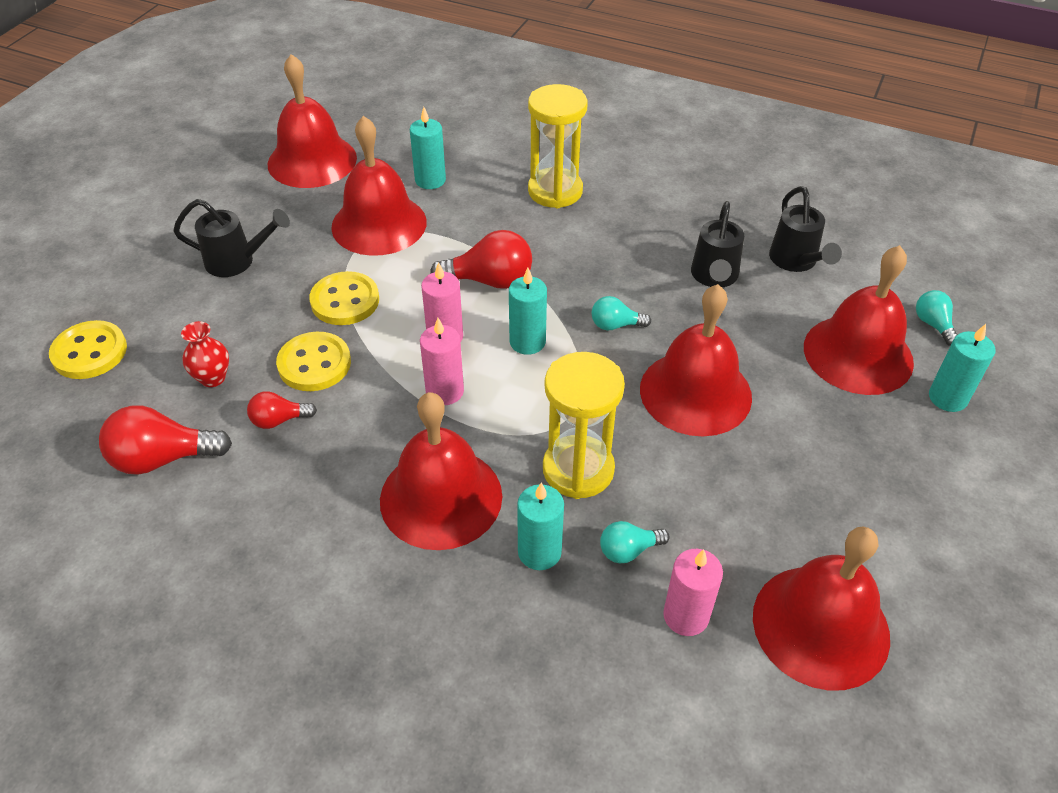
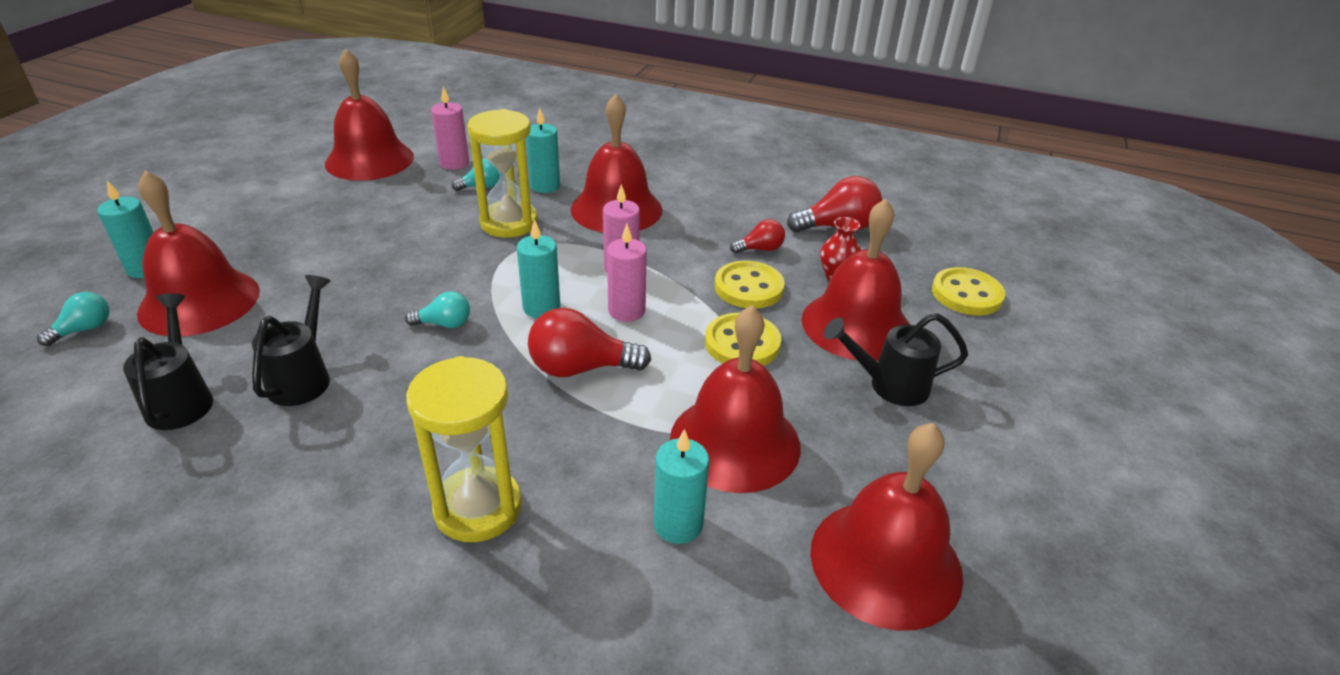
camera: 175 degrees right, 10 degrees down
(695, 392) = (387, 270): red bell -> red bell (856, 325)
(933, 324) = (84, 329): turquoise light bulb -> turquoise light bulb turned 120 degrees counterclockwise

